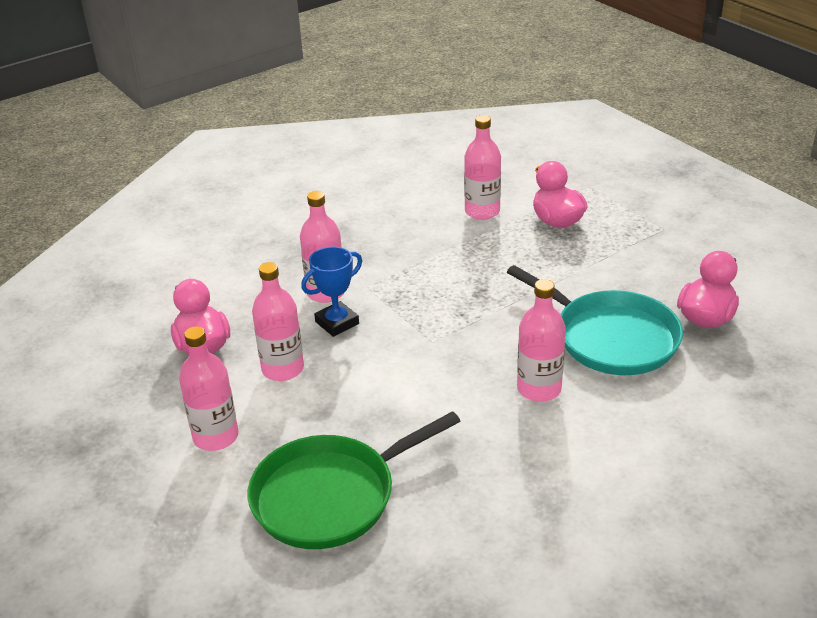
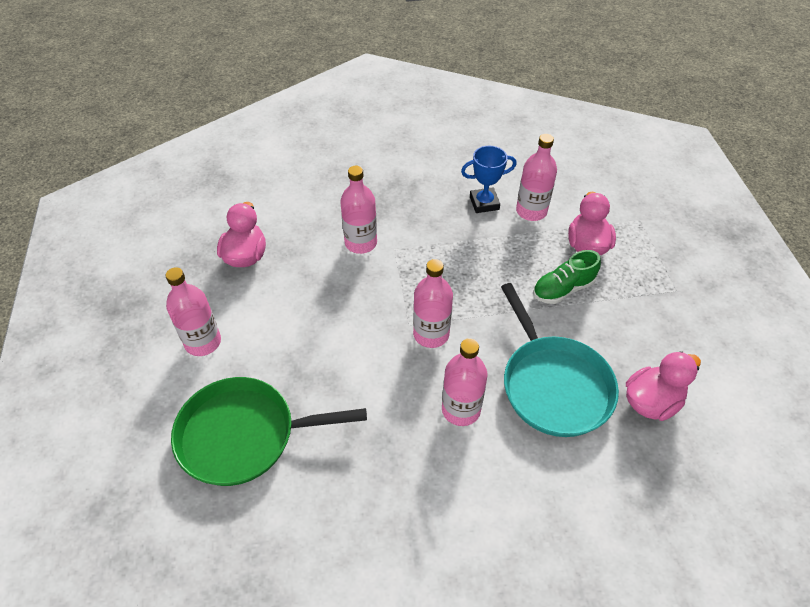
camera: 25 degrees right, 15 degrees up
(283, 369) = (285, 301): pink bottle -> pink bottle (431, 334)
(337, 323) = (350, 275): blue trophy -> blue trophy (484, 203)
(561, 262) = (563, 289): none -> green shoe

